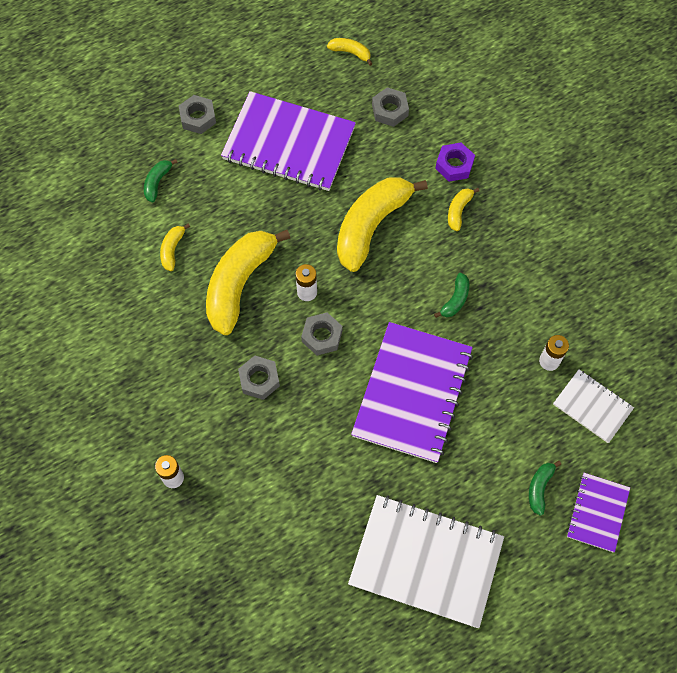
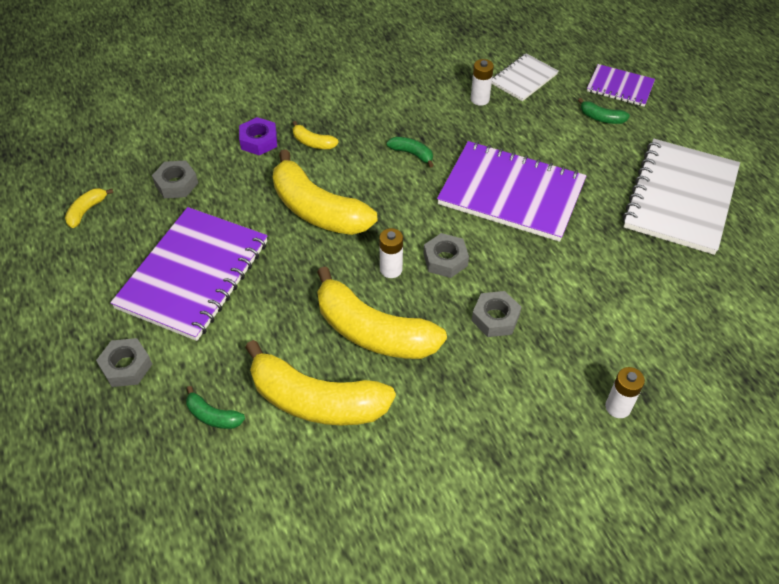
camera: 85 degrees left, 15 degrees down
(172, 250) = (316, 400): yellow banana -> yellow banana, size x2.31

